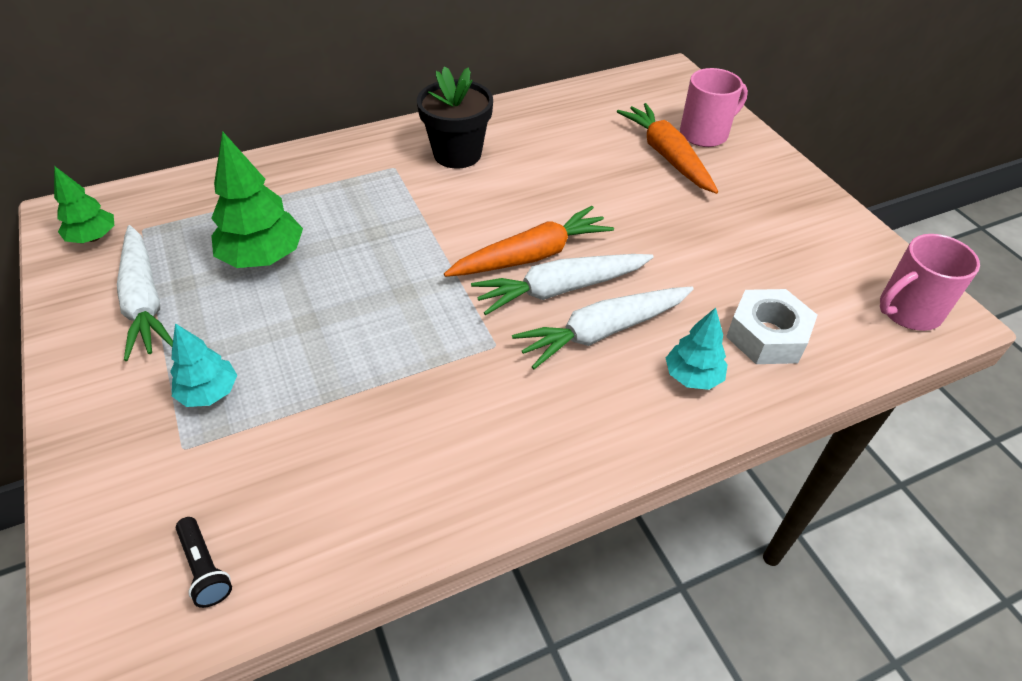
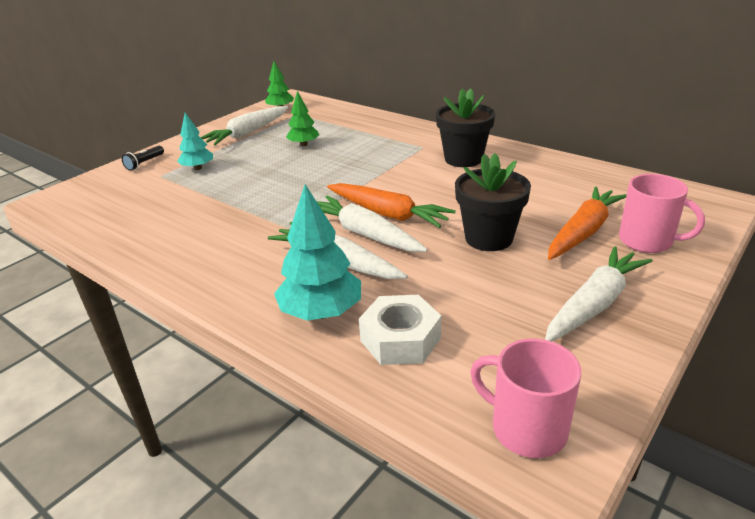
camera: 65 degrees right, 15 degrees down
(205, 568) = (92, 206): black flashlight -> black flashlight (144, 163)
(263, 257) = (304, 144): green tree -> green tree, size x0.61
(636, 211) = (488, 238): none -> black flower pot
(692, 376) = (321, 312): turquoise tree -> turquoise tree, size x1.65
(776, 204) = (594, 304): none -> white carrot

